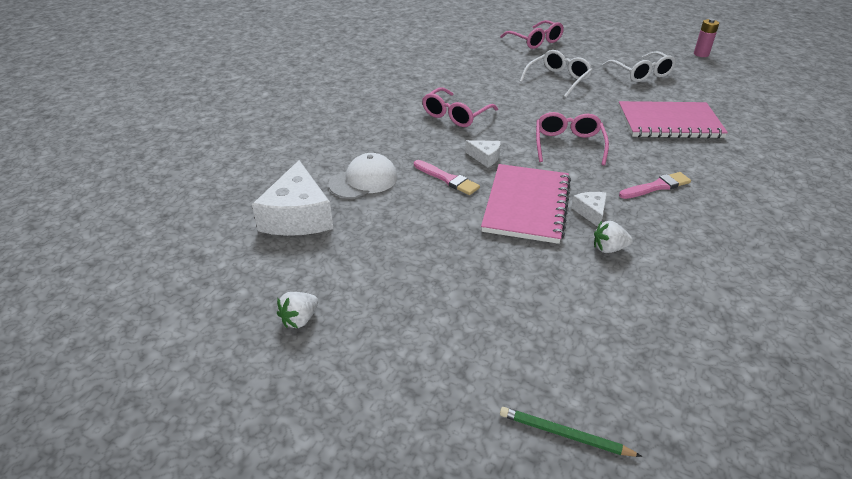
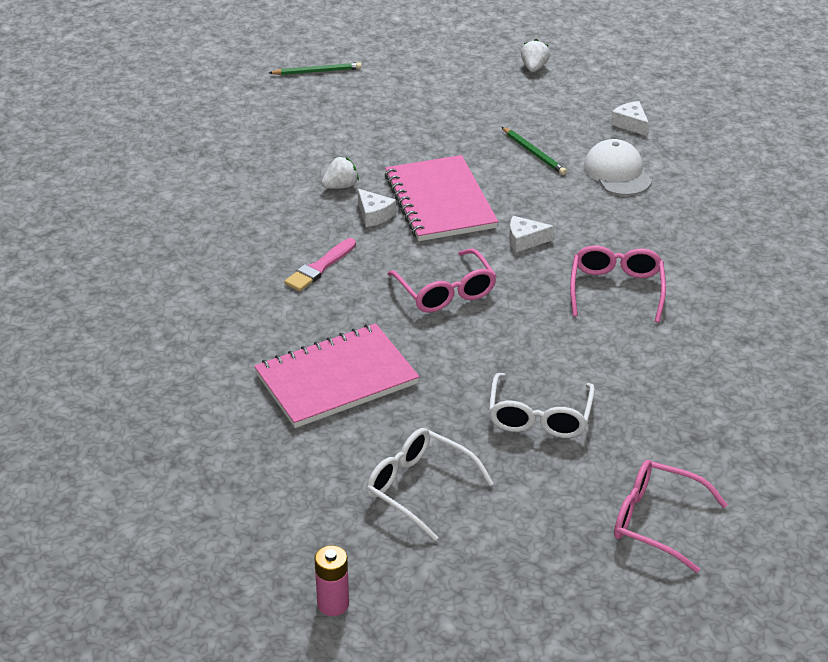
camera: 150 degrees right, 0 degrees up
(298, 216) = (630, 124): white cheese -> white cheese, size x0.48
(364, 180) = (617, 172): white cap -> white cap turned 135 degrees clockwise
(409, 219) = (534, 153): none -> green pencil
(447, 179) = (540, 202): pink brush -> none

